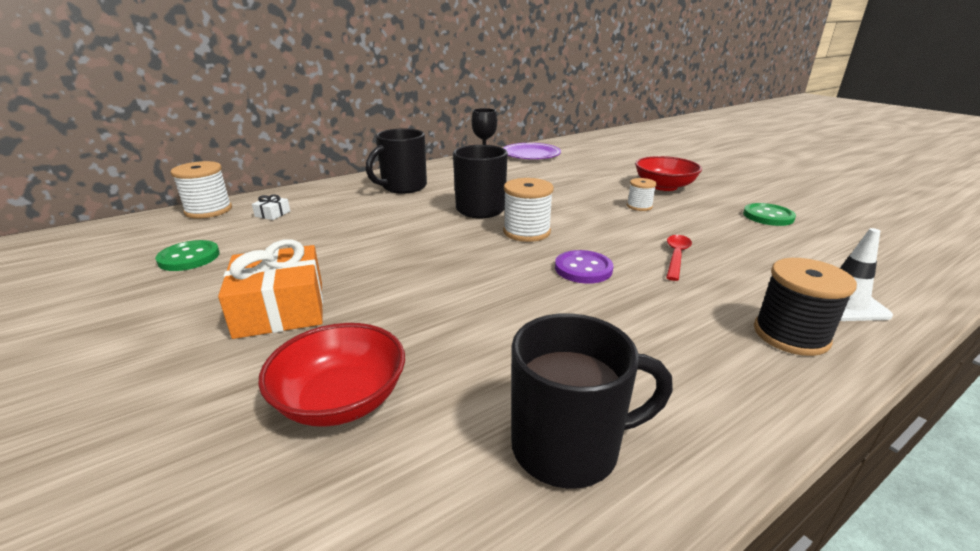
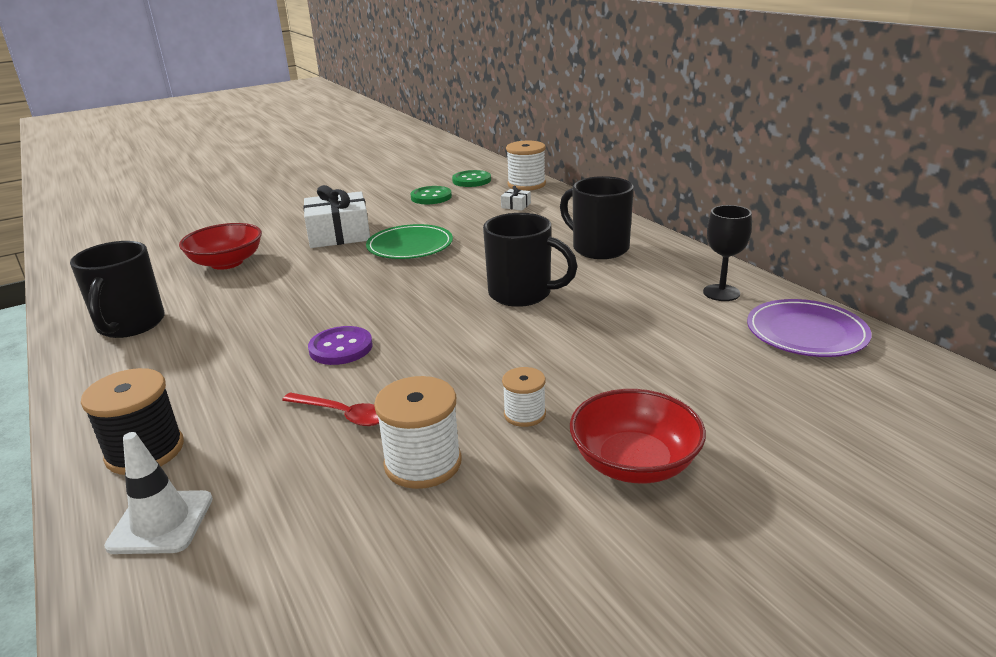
camera: 95 degrees right, 0 degrees up
(280, 308) = (339, 234): orange gift -> white gift
(355, 258) = (410, 246): none -> green plate
(526, 232) = (445, 320): white spool -> white spool (423, 463)
(768, 216) = (460, 565): green button -> green button (471, 180)

